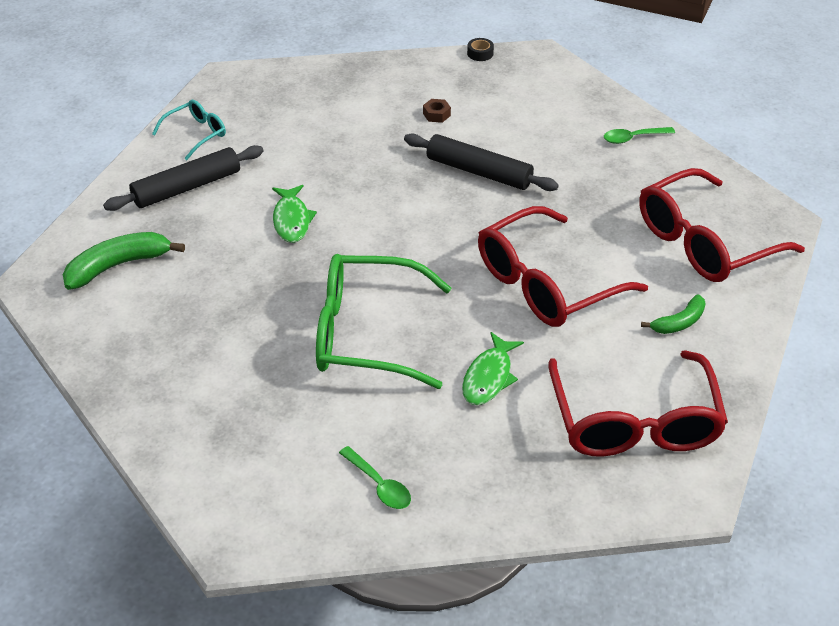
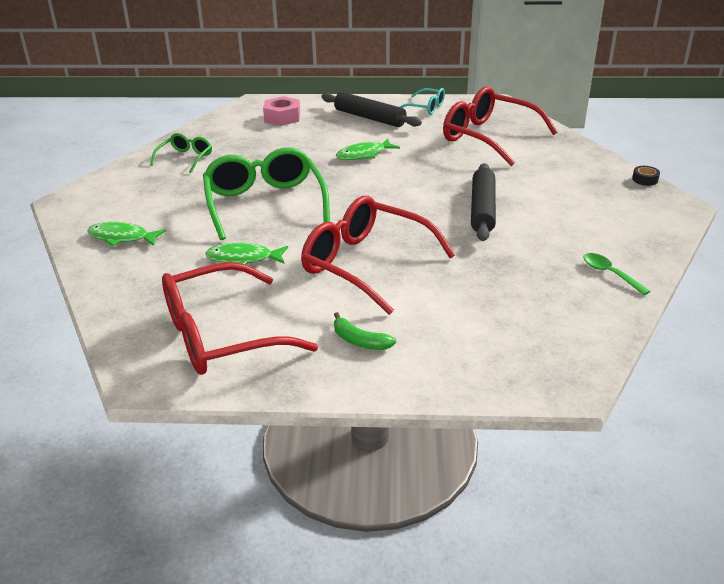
camera: 70 degrees right, 10 degrees down
(118, 265) = (282, 117): green banana -> pink nut
(180, 388) = (185, 158): none -> green glasses
(379, 485) = (122, 237): green spoon -> green fish
(436, 114) = (538, 178): brown nut -> none
(704, 242) = (486, 339): red glasses -> red glasses (488, 137)

